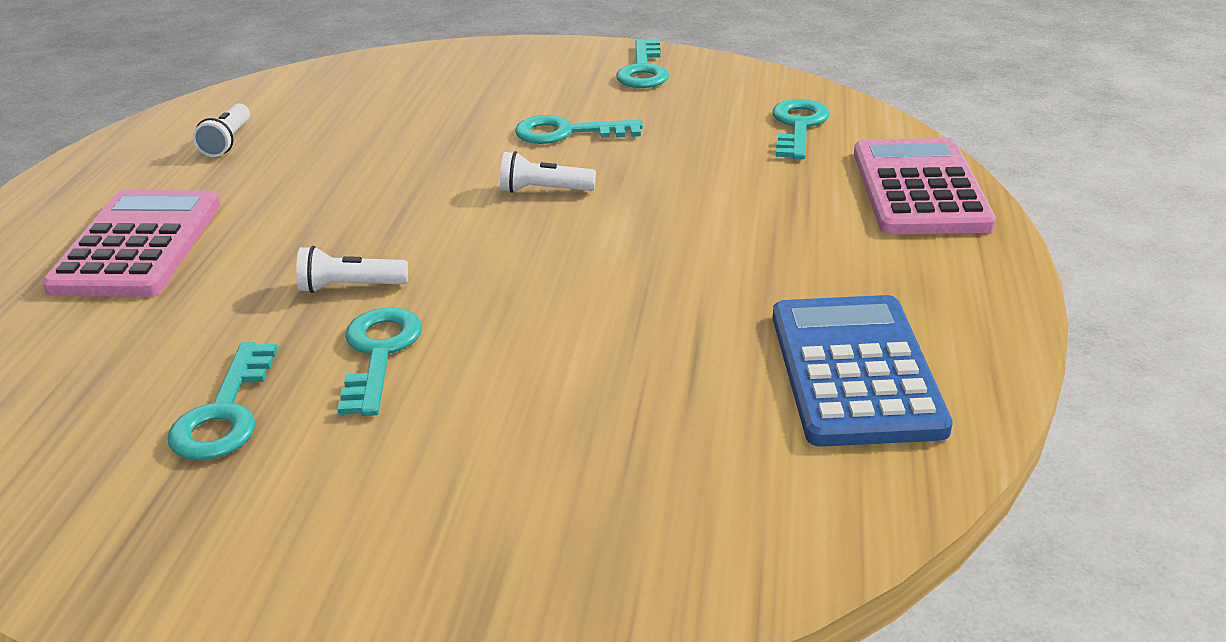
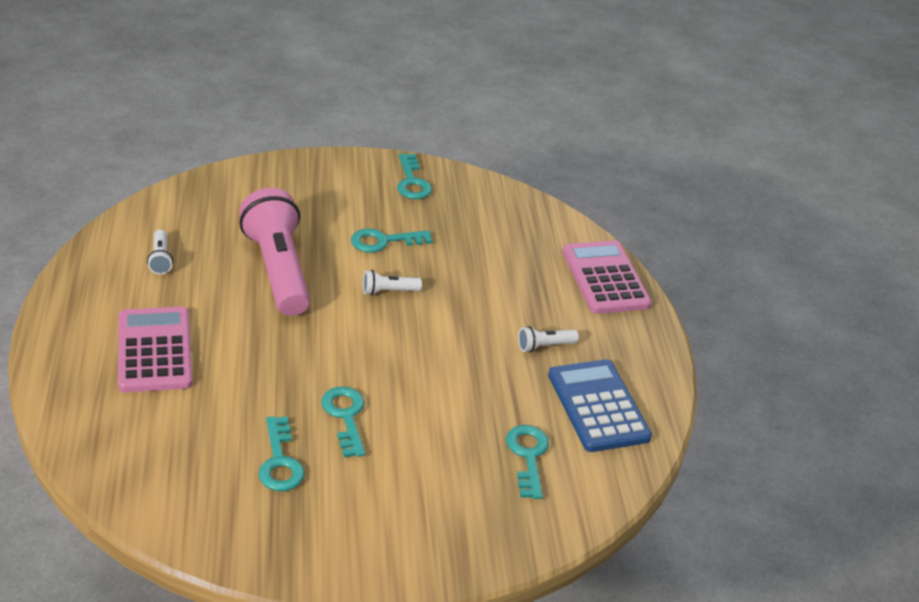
camera: 20 degrees left, 5 degrees up
(350, 287) = (305, 372): white flashlight -> white flashlight (544, 346)
(387, 159) = (277, 270): none -> pink flashlight
(798, 126) = (524, 230): turquoise key -> turquoise key (528, 456)

